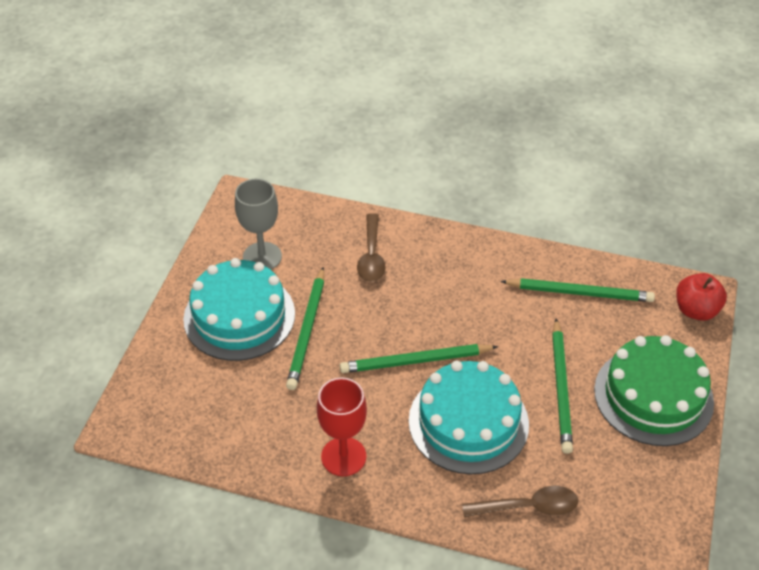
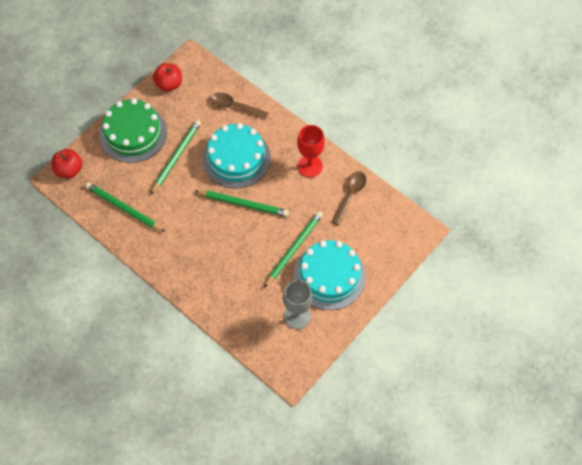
camera: 155 degrees left, 15 degrees up
(371, 256) = (229, 287): brown spoon -> brown spoon (350, 195)
(665, 500) = (169, 84): none -> red apple

